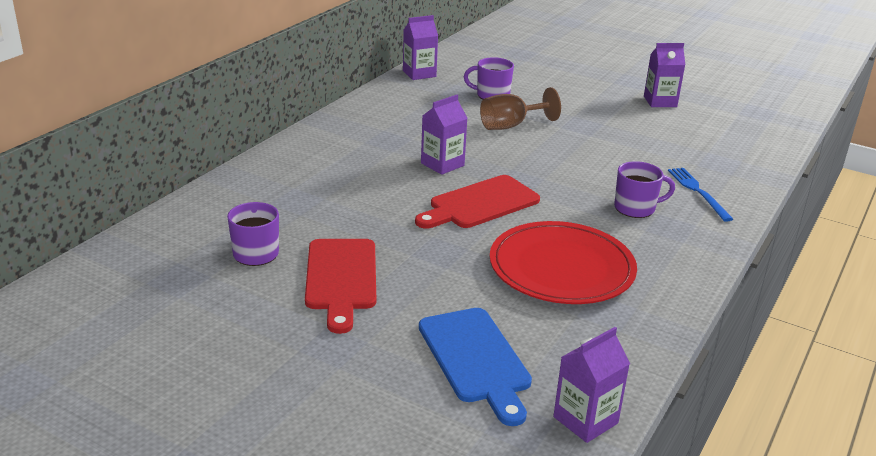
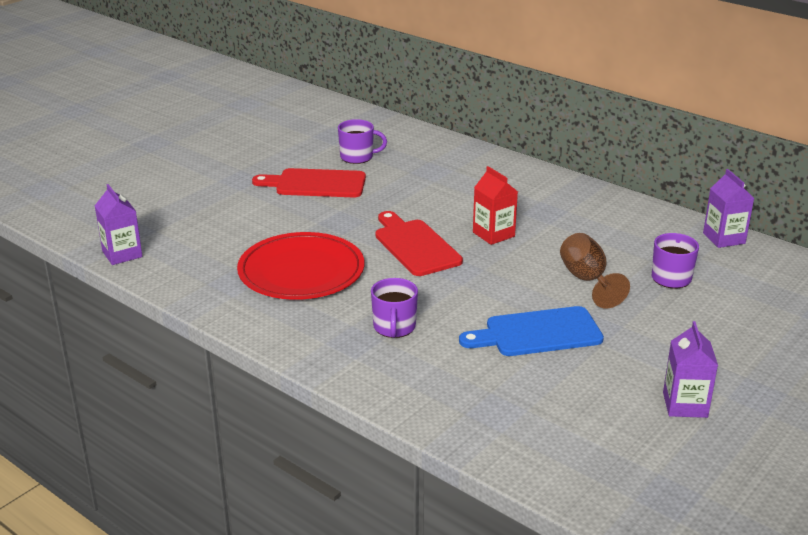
camera: 100 degrees right, 0 degrees up
(442, 164) = (493, 234): purple carton -> red carton
(476, 359) = (202, 224): blue cutting board -> blue cutting board (537, 333)
(698, 192) = (423, 376): blue fork -> none

